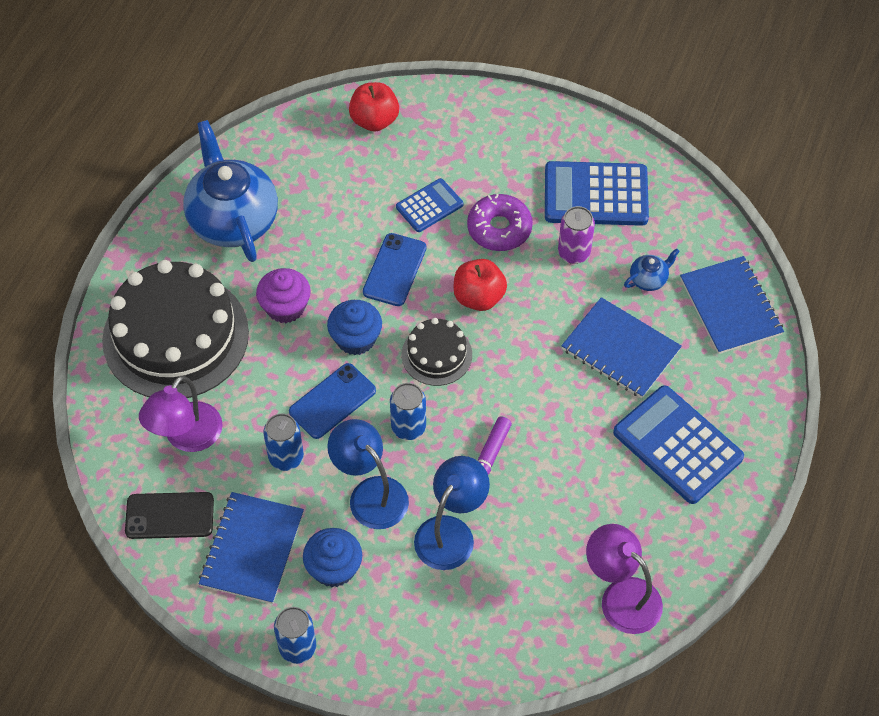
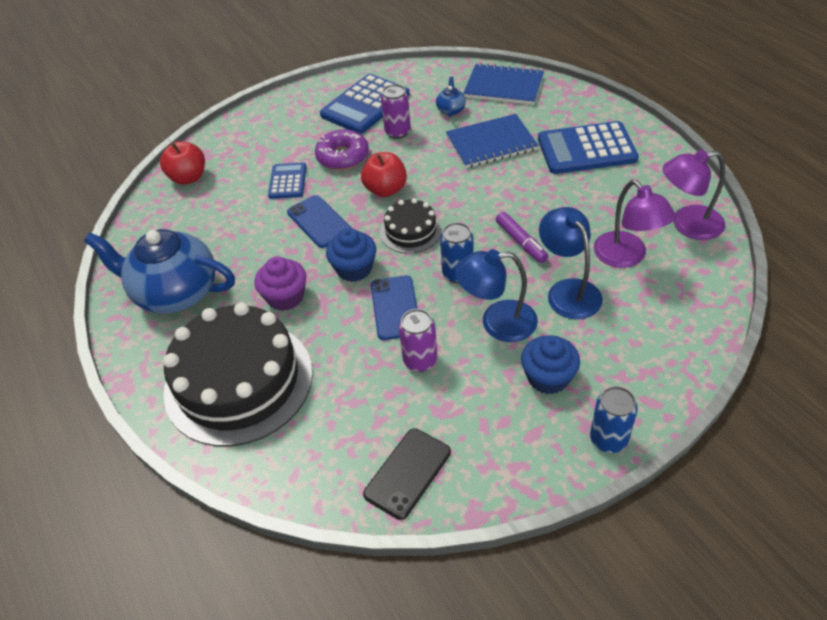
camera: 50 degrees left, 10 degrees down
(186, 437) = (341, 421): purple lamp -> purple lamp (626, 257)
(252, 549) = (488, 426): blue notebook -> none
(286, 457) = (420, 361): blue can -> purple can

